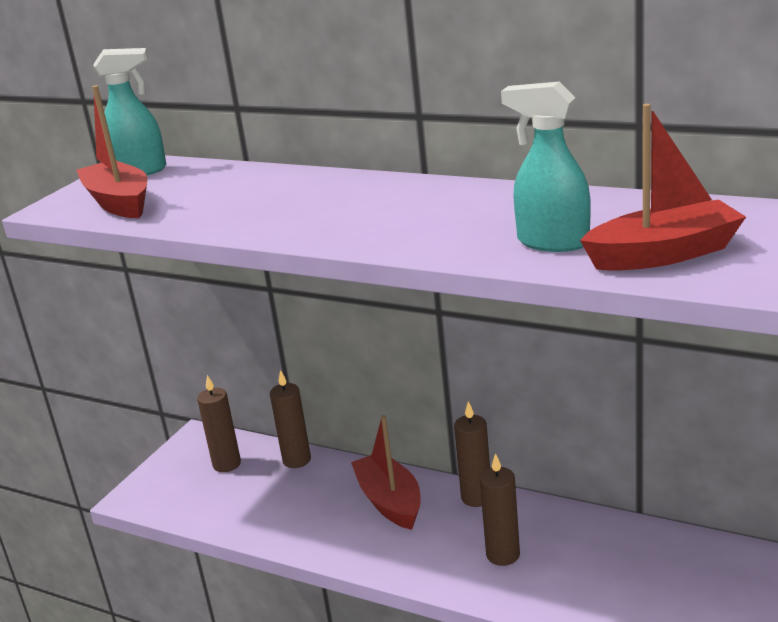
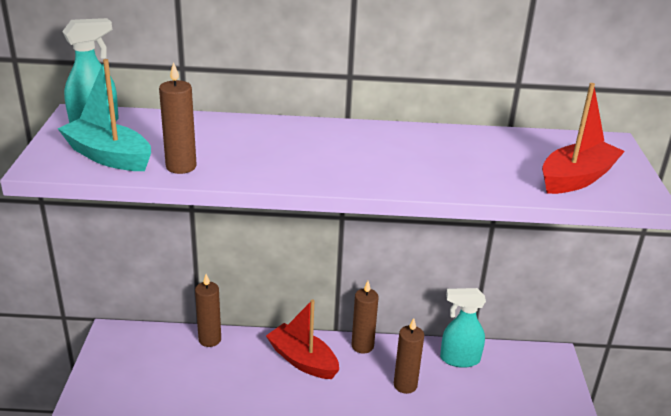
camera: 30 degrees left, 5 degrees up
(119, 203) = (108, 156): red boat -> turquoise boat
(227, 464) = (153, 353): brown candle -> brown candle (181, 167)
(552, 242) = (497, 173): turquoise spray bottle -> turquoise spray bottle (459, 359)

